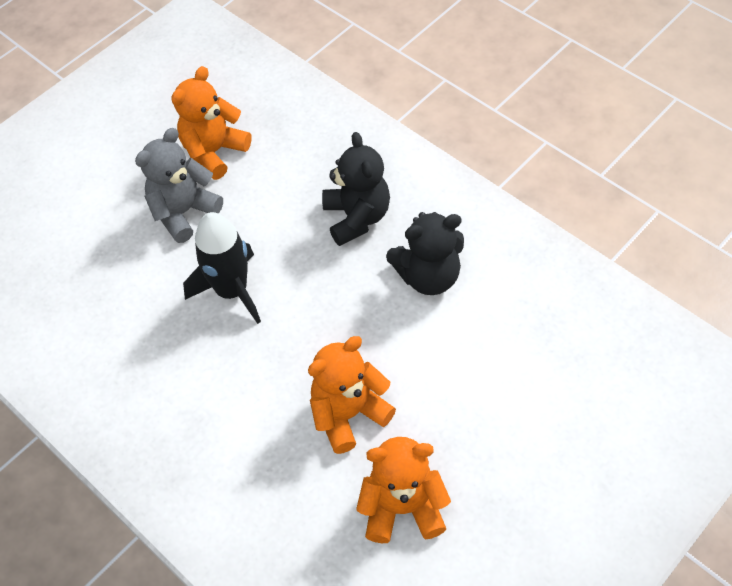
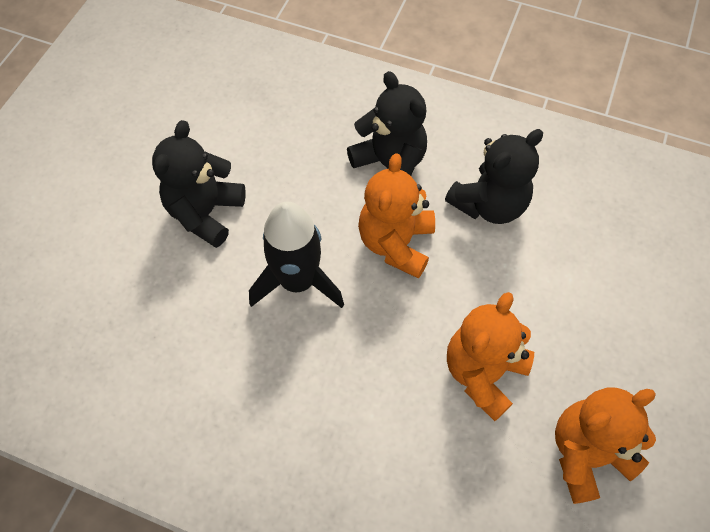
camera: 25 degrees left, 5 degrees up
(184, 212) = (205, 213): grey teddy bear -> black teddy bear
(214, 152) = (209, 140): orange teddy bear -> orange teddy bear (396, 243)

